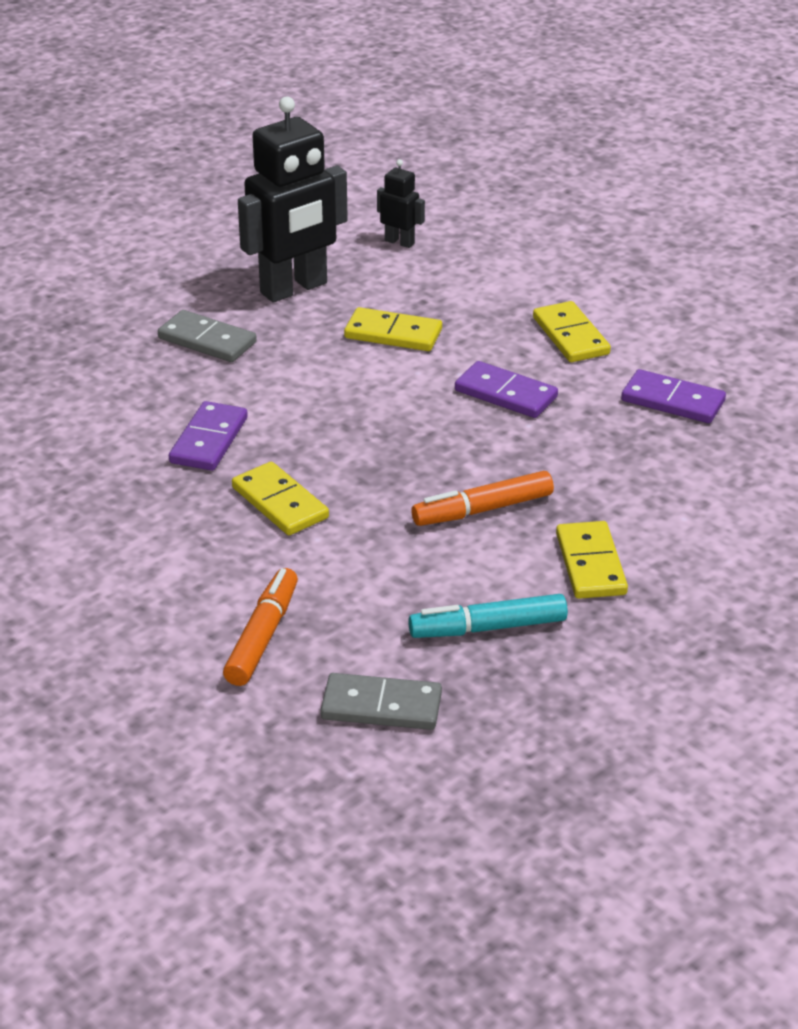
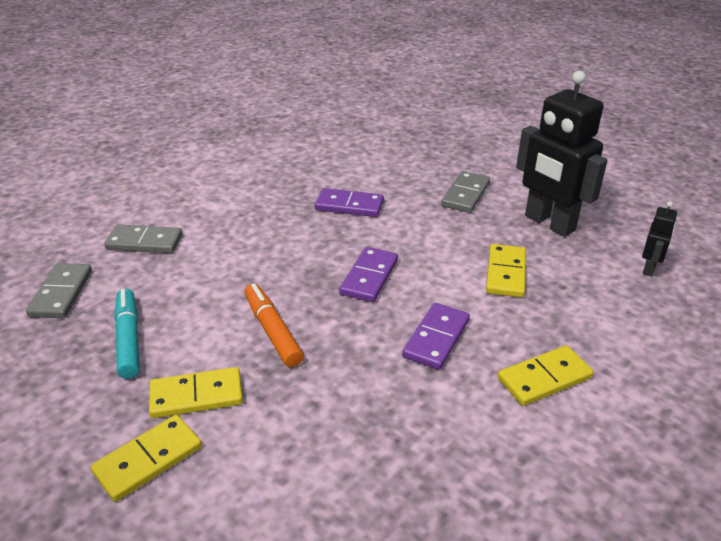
camera: 85 degrees right, 0 degrees up
(263, 636) = (144, 242): orange marker -> grey domino
(279, 503) = (281, 238): yellow domino -> yellow domino (148, 459)
(672, 401) = (453, 456): purple domino -> purple domino (369, 277)

